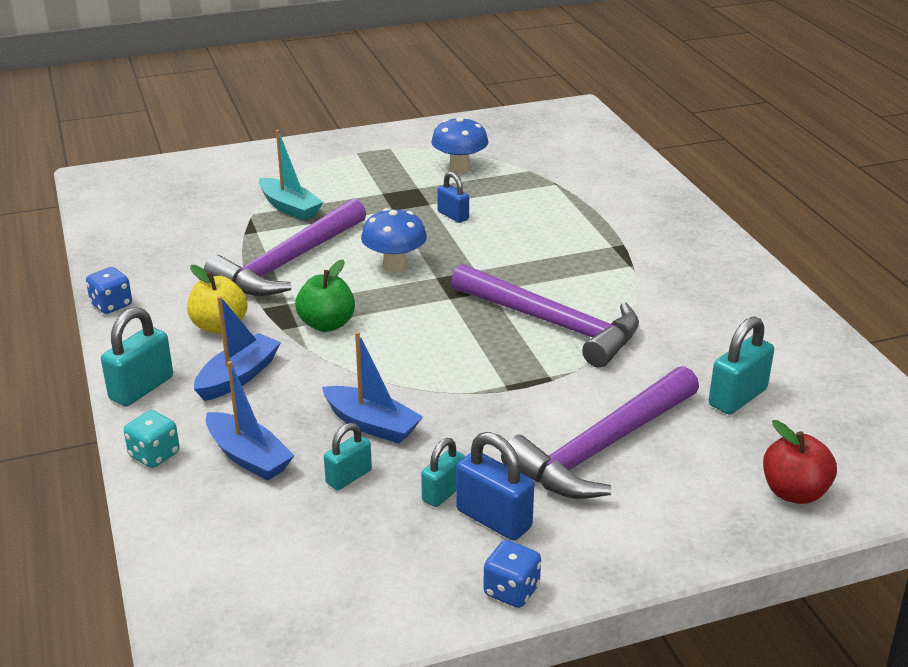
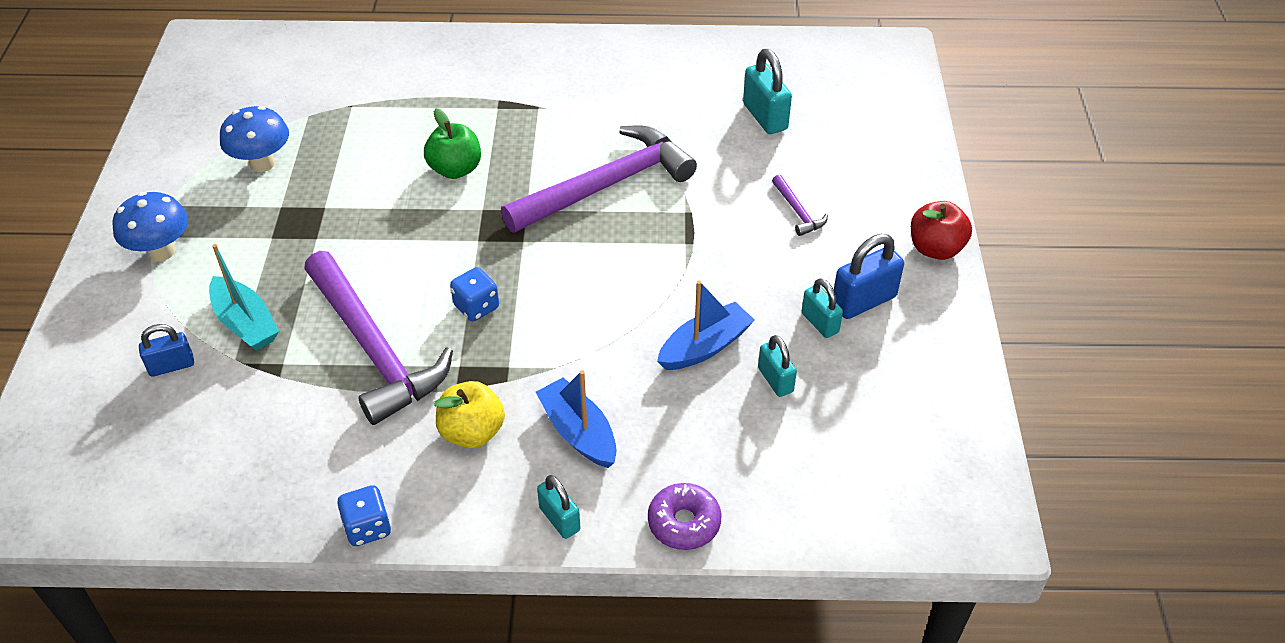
camera: 70 degrees left, 15 degrees up
(141, 388) = (559, 519): turquoise padlock -> turquoise padlock, size x0.64
(154, 455) = (684, 523): turquoise dice -> purple donut
(248, 457) = (717, 447): blue boat -> none
(289, 207) = (245, 323): turquoise boat -> turquoise boat turned 75 degrees clockwise
(327, 324) = (518, 343): green apple -> green apple (455, 169)
(394, 266) = (437, 265): blue mushroom -> blue mushroom (161, 251)
(453, 215) = (363, 196): blue padlock -> blue padlock (171, 366)
(511, 591) = (949, 314): blue dice -> blue dice (476, 307)
(602, 447) = (797, 212): purple hammer -> purple hammer, size x0.40
(794, 492) = (888, 132): red apple -> red apple (935, 249)

